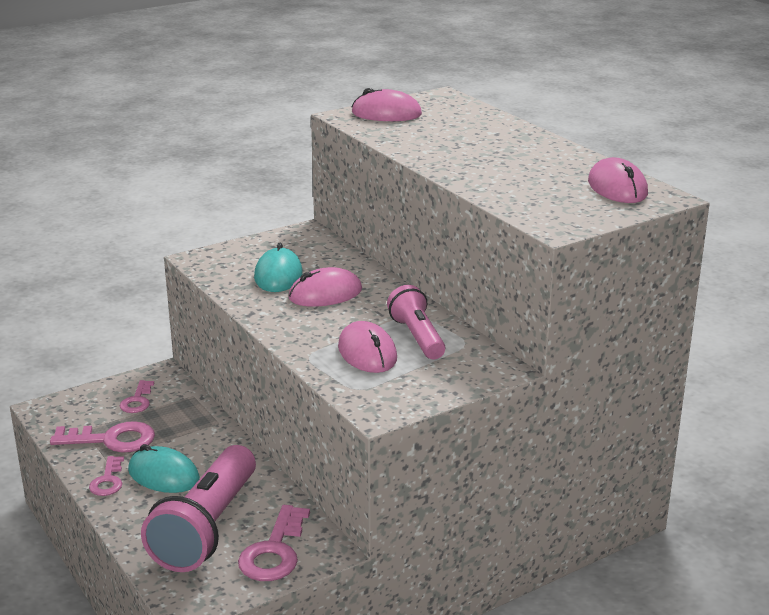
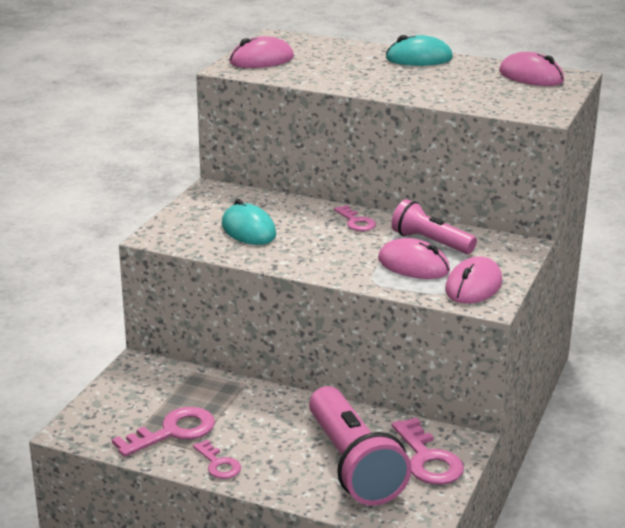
camera: 35 degrees left, 0 degrees up
(137, 401) = (149, 393): pink key -> pink key (356, 222)
(163, 475) = (260, 441): turquoise mouse -> turquoise mouse (419, 58)
(325, 294) = (310, 233): pink mouse -> pink mouse (473, 286)

